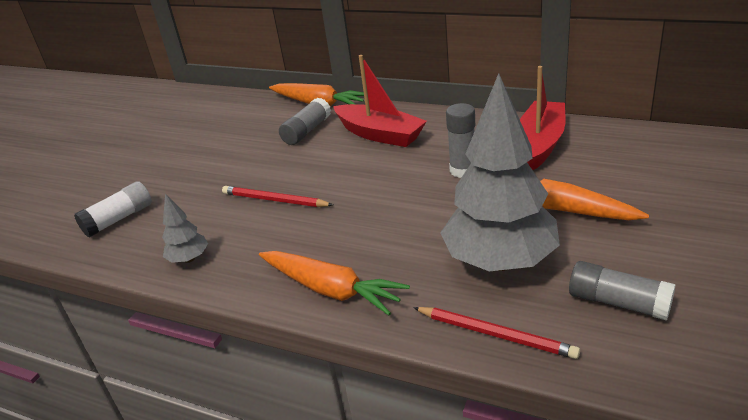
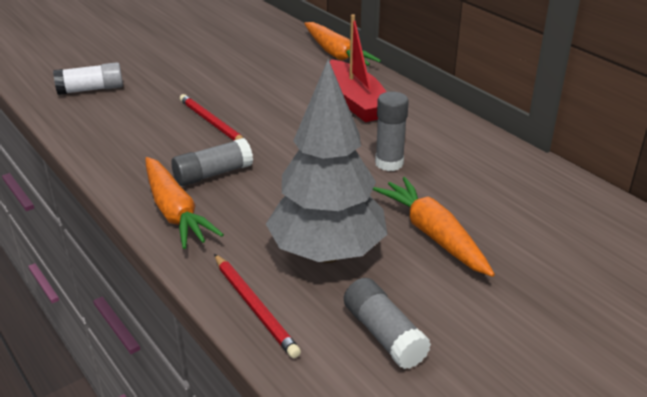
camera: 25 degrees right, 0 degrees up
(189, 259) = (105, 141): grey tree -> none
(307, 131) = (300, 75): grey glue stick -> grey glue stick (213, 174)
(539, 144) = (487, 169): red boat -> none

